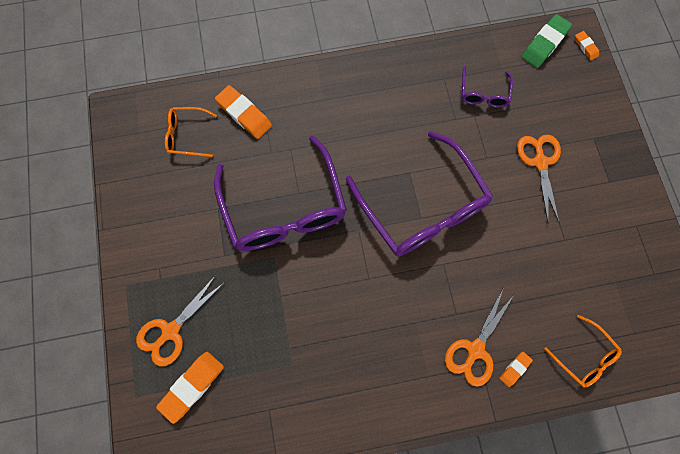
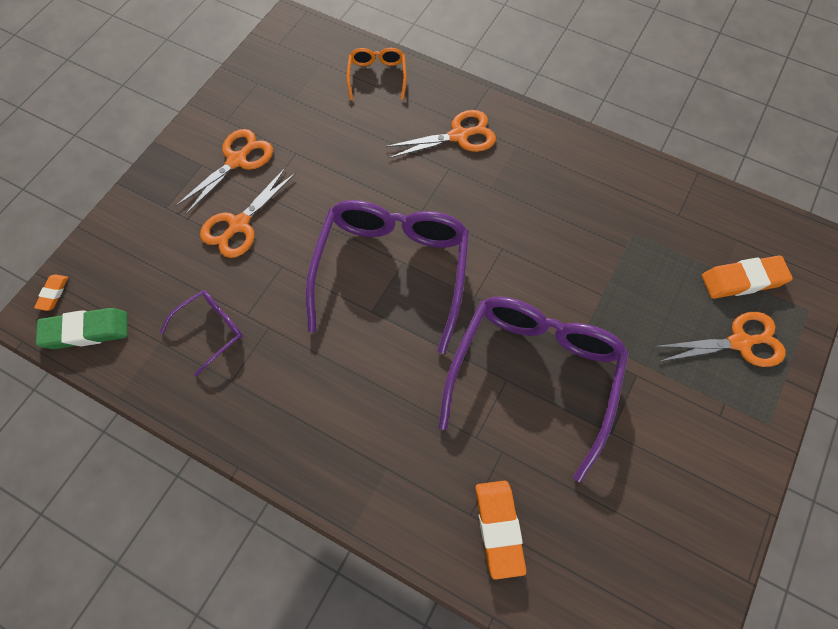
camera: 140 degrees left, 10 degrees down
(187, 135) = (592, 559): orange glasses -> none
(514, 369) = (440, 104): orange eraser -> none
(593, 203) = (237, 160): none -> orange scissors

